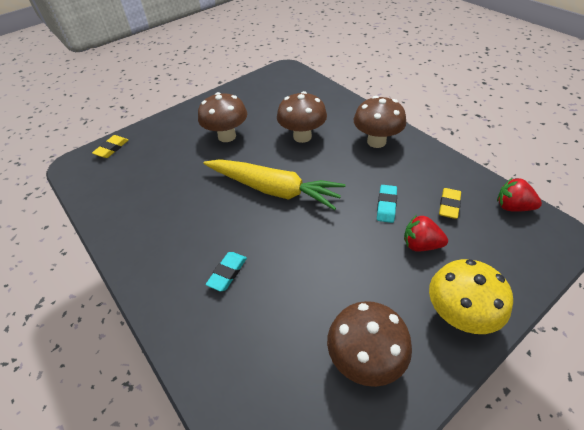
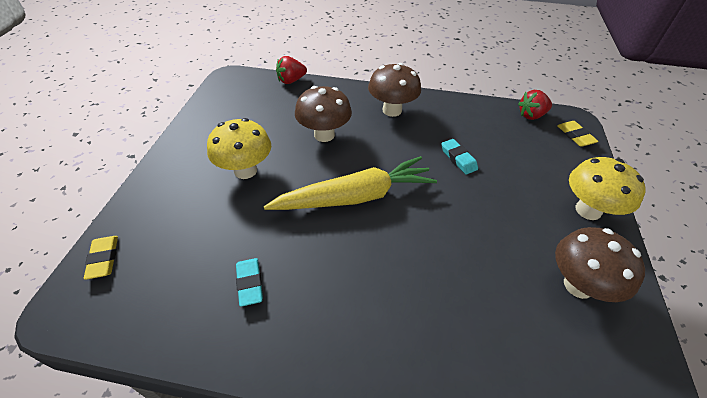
camera: 45 degrees left, 0 degrees up
(227, 136) = (245, 170): brown mushroom -> yellow mushroom
(227, 273) = (405, 299): turquoise eraser -> turquoise eraser (250, 283)
(421, 245) = (513, 175): red strawberry -> red strawberry (291, 80)
(449, 205) = (496, 135): yellow eraser -> yellow eraser (575, 136)

